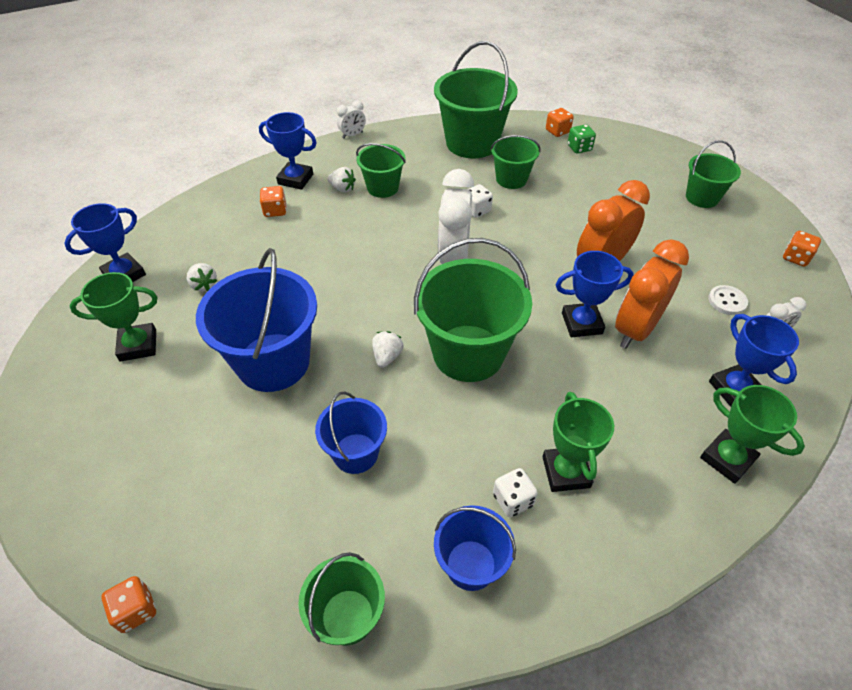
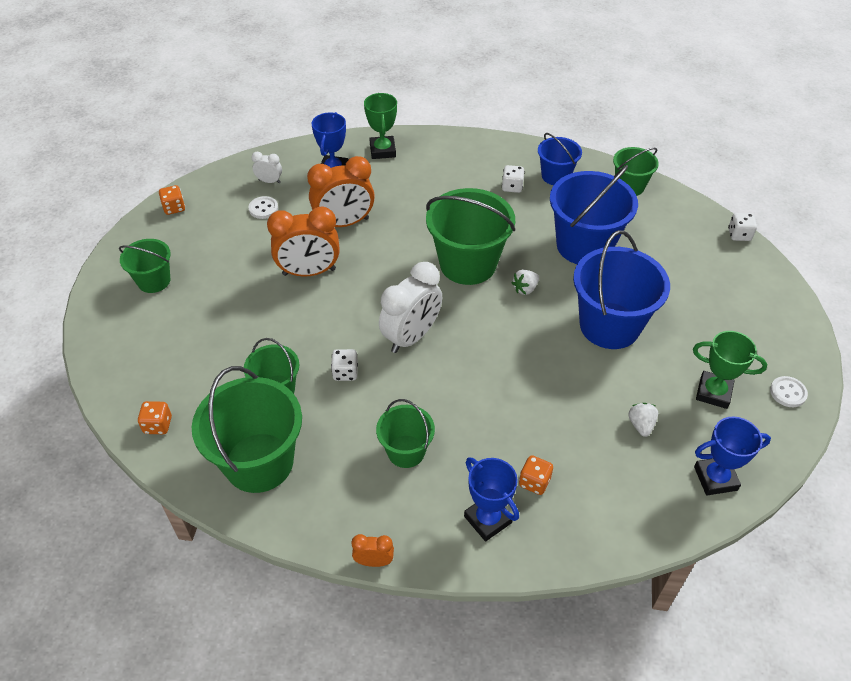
camera: 145 degrees left, 0 degrees up
(53, 383) = (788, 392): none -> white button
(136, 610) = (739, 235): orange dice -> white dice
(342, 188) = (447, 474): white strawberry -> none
(352, 135) = (374, 561): white clock -> orange clock
(355, 453) = (584, 245): blue bucket -> blue bucket, size x1.79
(566, 472) = (472, 184): green trophy -> none
(579, 148) = (169, 390): green dice -> none
(581, 323) = (373, 243): blue trophy -> none

